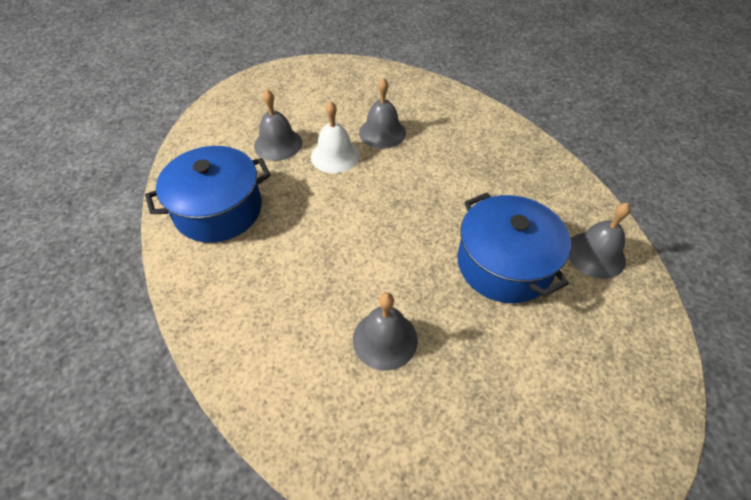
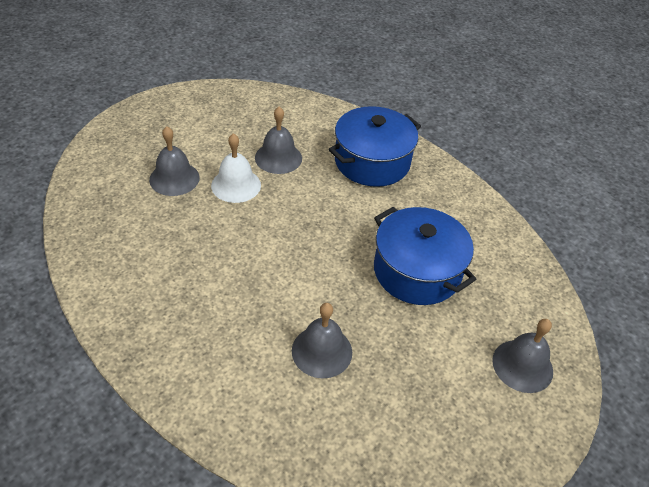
camera: 15 degrees left, 5 degrees down
(218, 209) = (129, 250): blue pot -> blue pot (372, 161)
(595, 254) = (495, 253): grey bell -> grey bell (522, 365)

